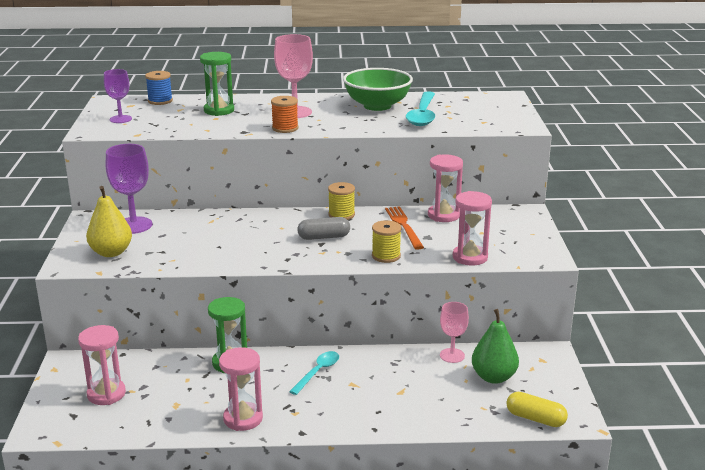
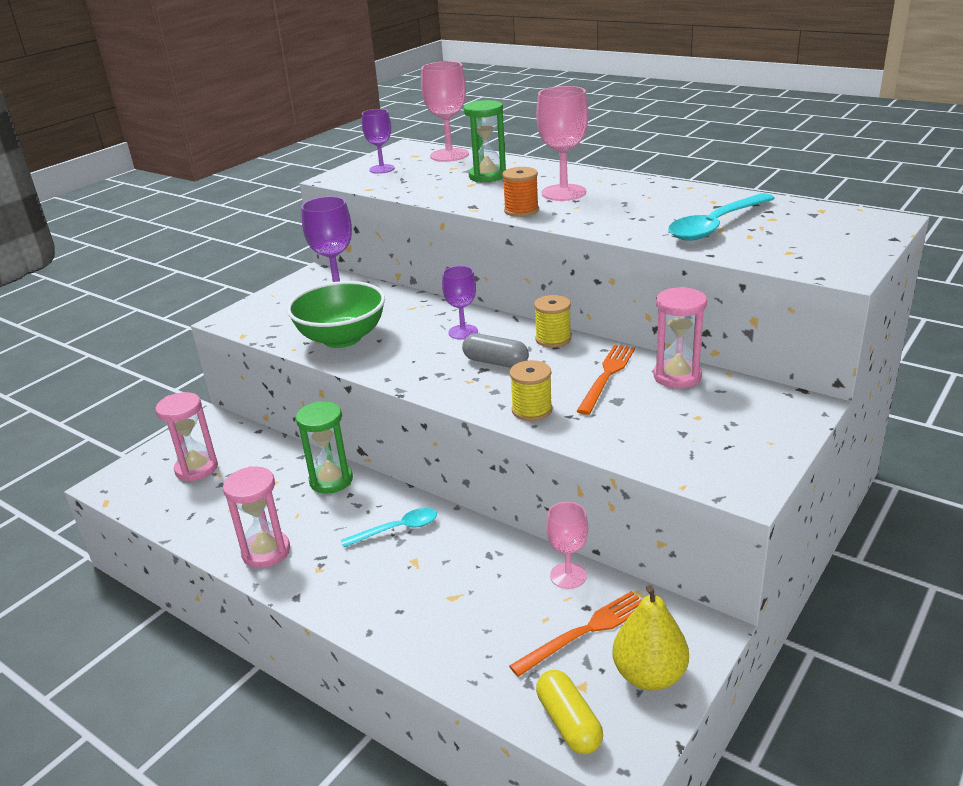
camera: 40 degrees right, 5 degrees up
(111, 252) = (280, 317): yellow pear -> yellow pear (649, 675)
(160, 101) = (449, 155): blue spool -> pink goblet
(274, 226) = (463, 332): none -> purple goblet
(377, 106) = (675, 202): green bowl -> green bowl (342, 338)
(470, 257) = (633, 448): pink hourglass -> none
(493, 377) = (585, 632): green pear -> orange fork

